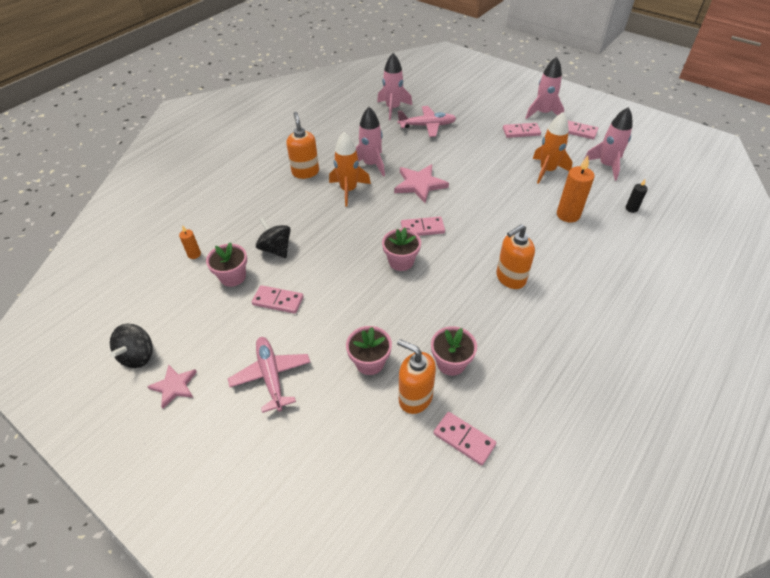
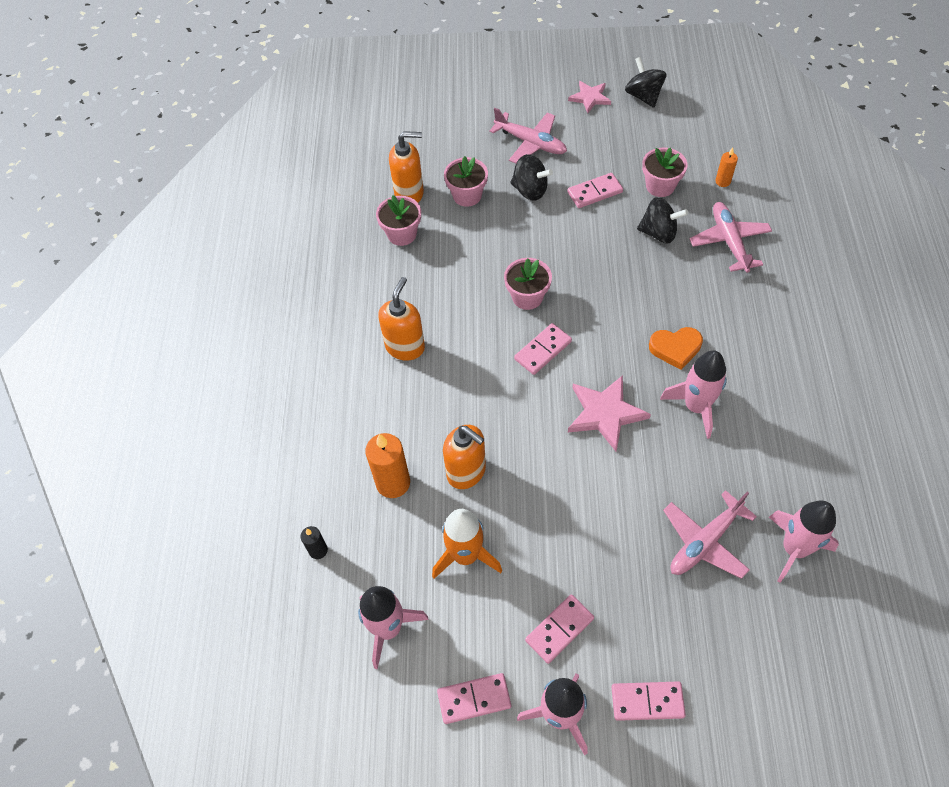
camera: 145 degrees right, 10 degrees up
(246, 220) = (729, 241): none -> pink plane
(305, 172) = (755, 341): orange soap dispenser -> orange soap dispenser (466, 472)
(319, 333) = (530, 190): none -> black spinning top
(348, 190) = (675, 348): orange rocket -> orange heart
(464, 439) = (352, 190): pink domino -> pink domino (647, 702)

